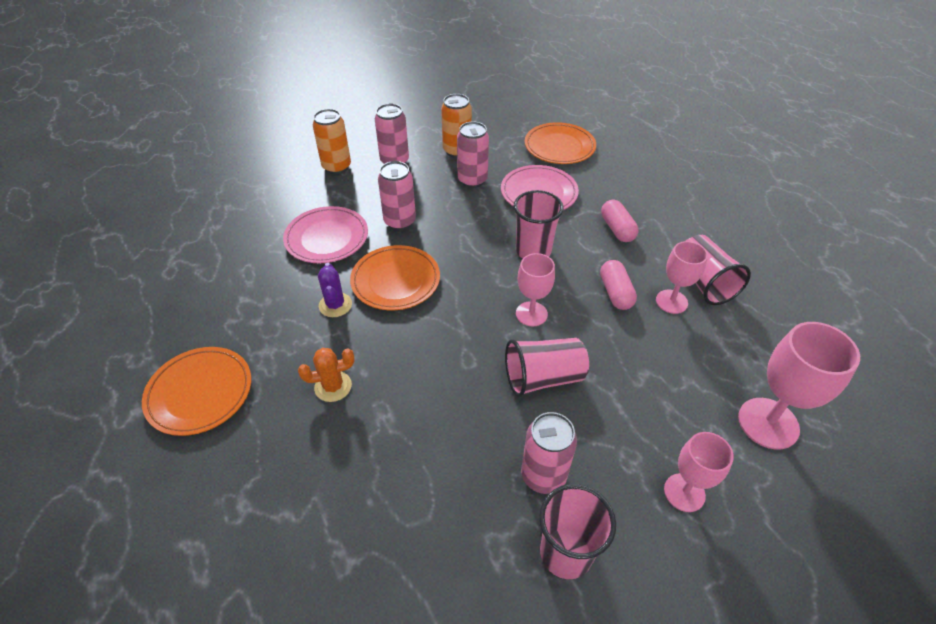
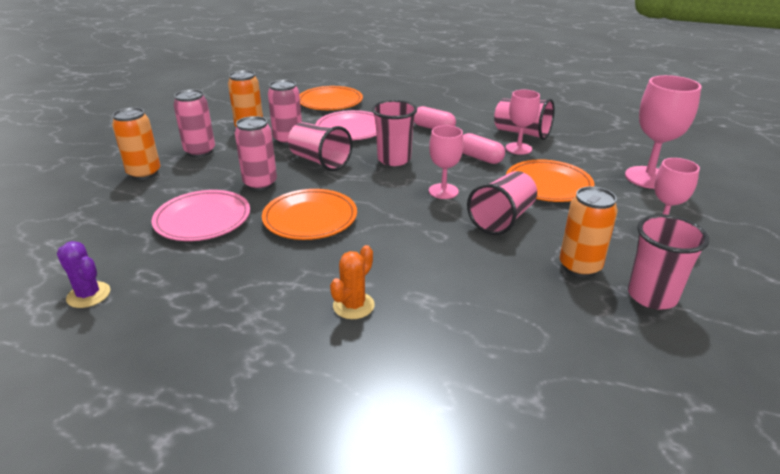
camera: 40 degrees left, 15 degrees down
(200, 393) = (222, 383): orange plate -> orange plate (548, 185)
(335, 305) = (277, 256): purple cactus -> purple cactus (88, 295)
(470, 220) = (319, 161): none -> pink cup
(543, 475) = (580, 267): pink can -> orange can

